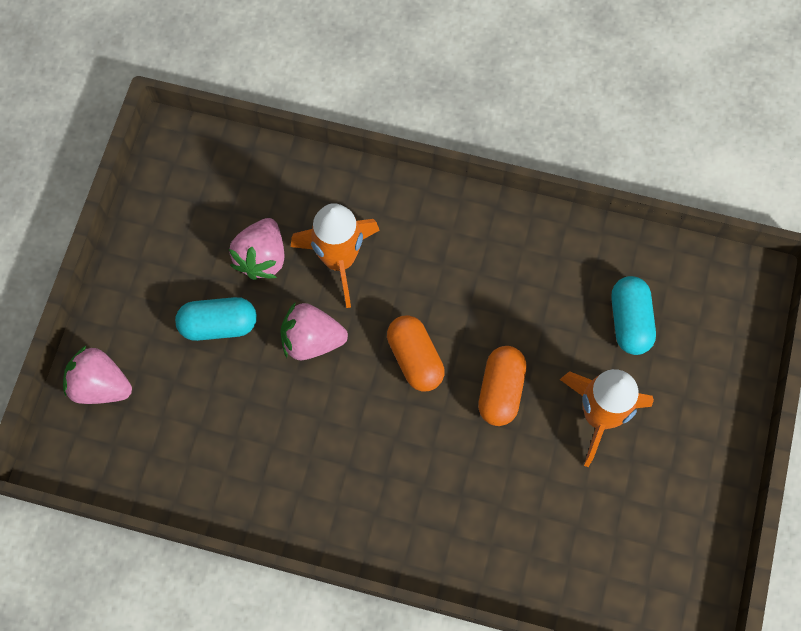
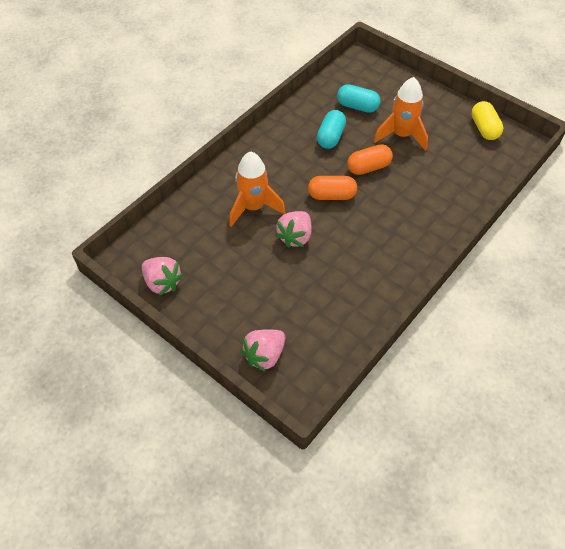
camera: 65 degrees left, 15 degrees down
(218, 325) = (259, 278): turquoise capsule -> turquoise capsule (330, 137)
(262, 258) = (229, 242): pink strawberry -> pink strawberry (162, 283)
(500, 390) = (368, 167): orange capsule -> orange capsule turned 60 degrees counterclockwise
(689, 547) = (484, 128): none -> yellow capsule

